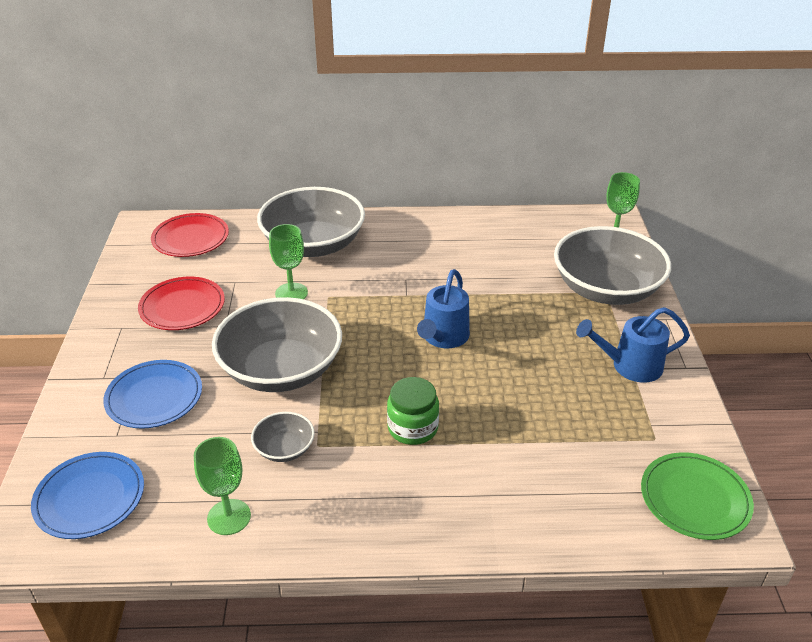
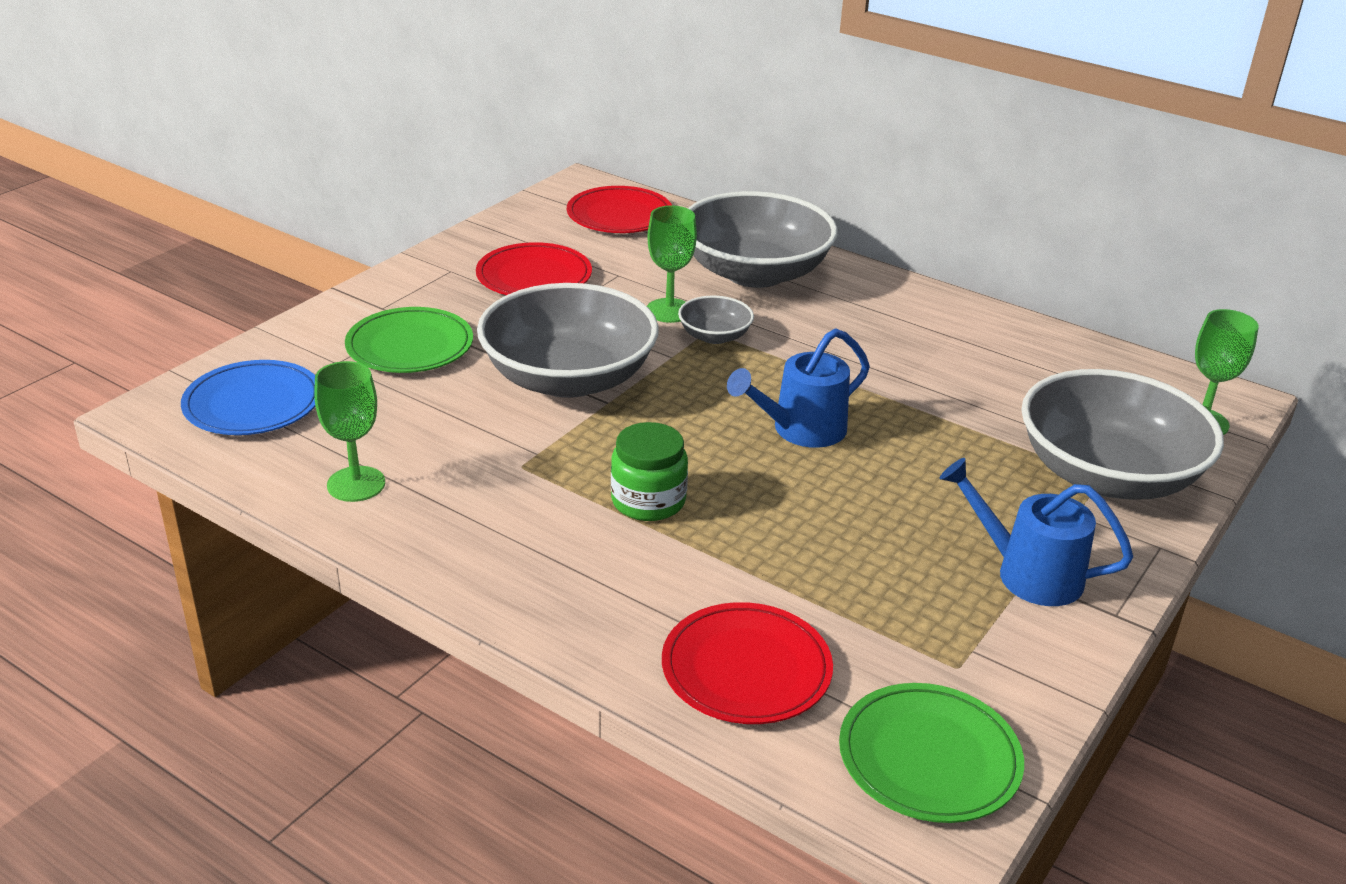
camera: 35 degrees right, 5 degrees down
(154, 397) = (410, 346): blue plate -> green plate
(284, 448) = (483, 452): grey bowl -> grey bowl (714, 336)
(568, 502) = (746, 669): none -> red plate

